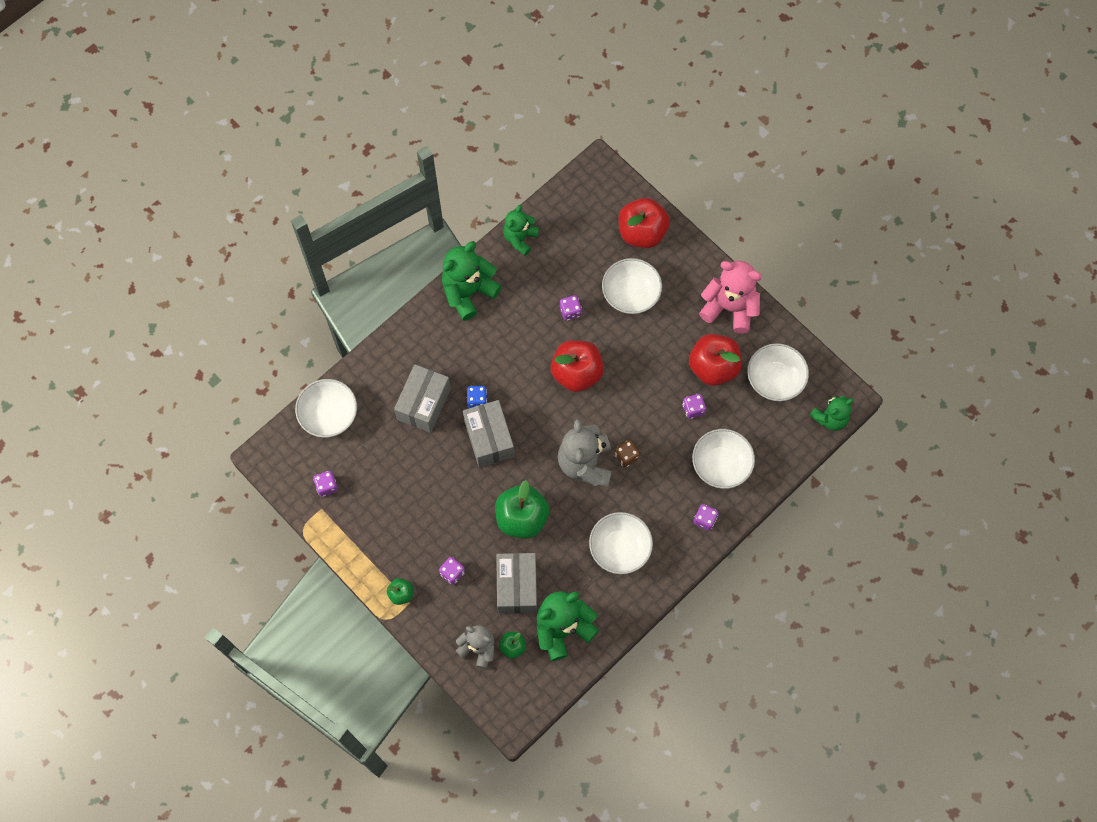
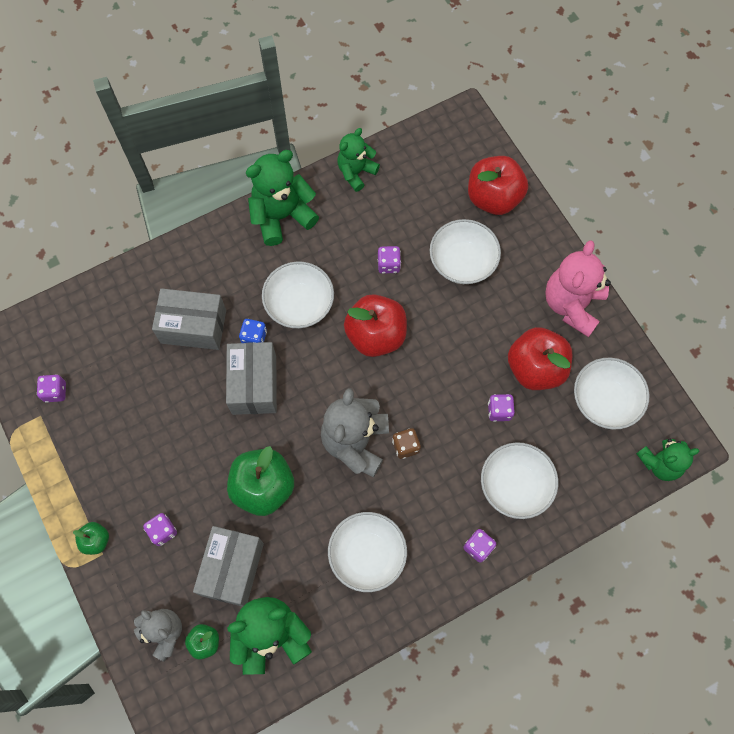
camera: 15 degrees right, 0 degrees up
(329, 415) = (85, 312): white bowl -> white bowl (299, 304)
(424, 404) = (193, 326): grey box -> grey box turned 60 degrees clockwise
(729, 307) = (572, 304): pink teddy bear -> pink teddy bear turned 105 degrees counterclockwise

